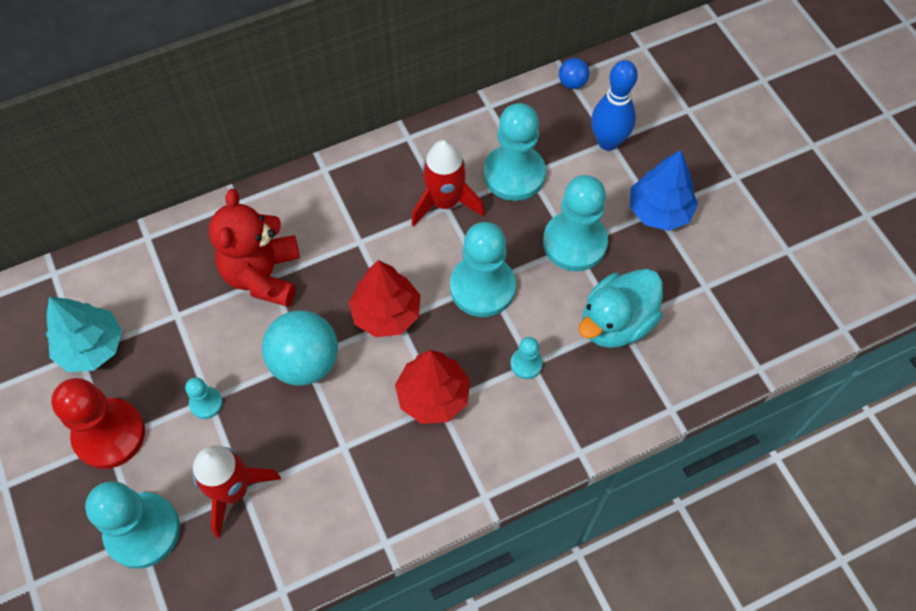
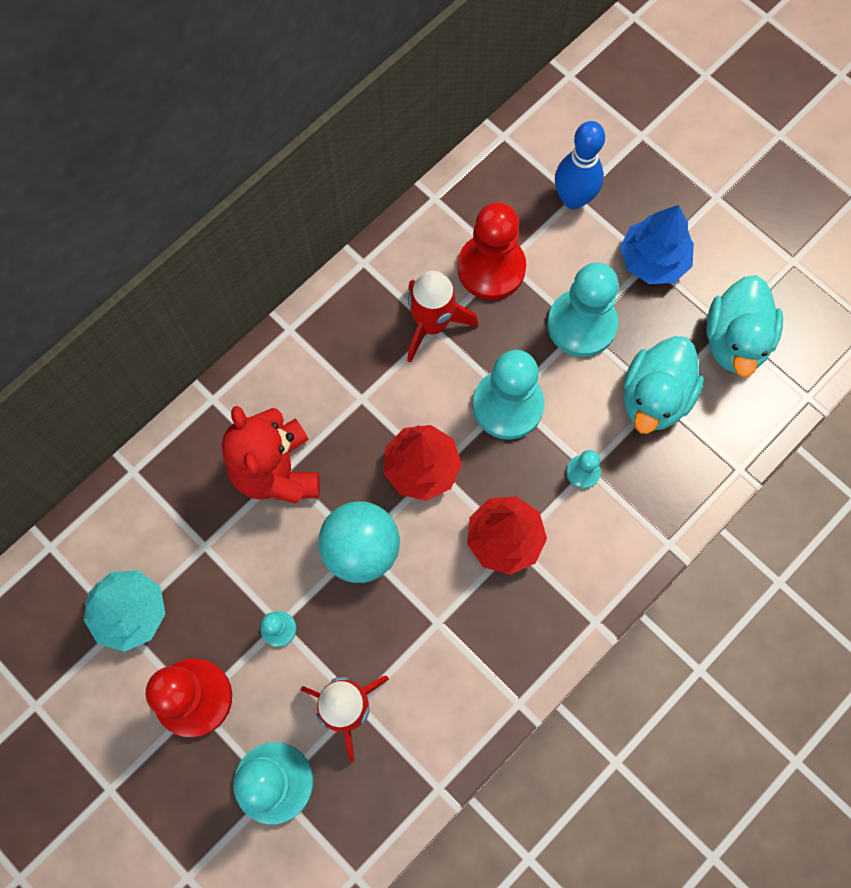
camera: 20 degrees left, 10 degrees up
(514, 174) = (491, 268): turquoise pawn -> red pawn
(572, 83) = (511, 142): blue ball -> none
(708, 299) = (735, 340): none -> turquoise duck

